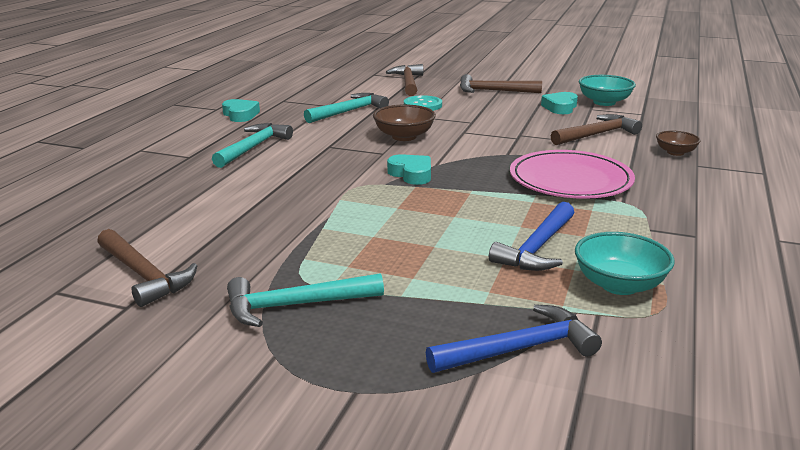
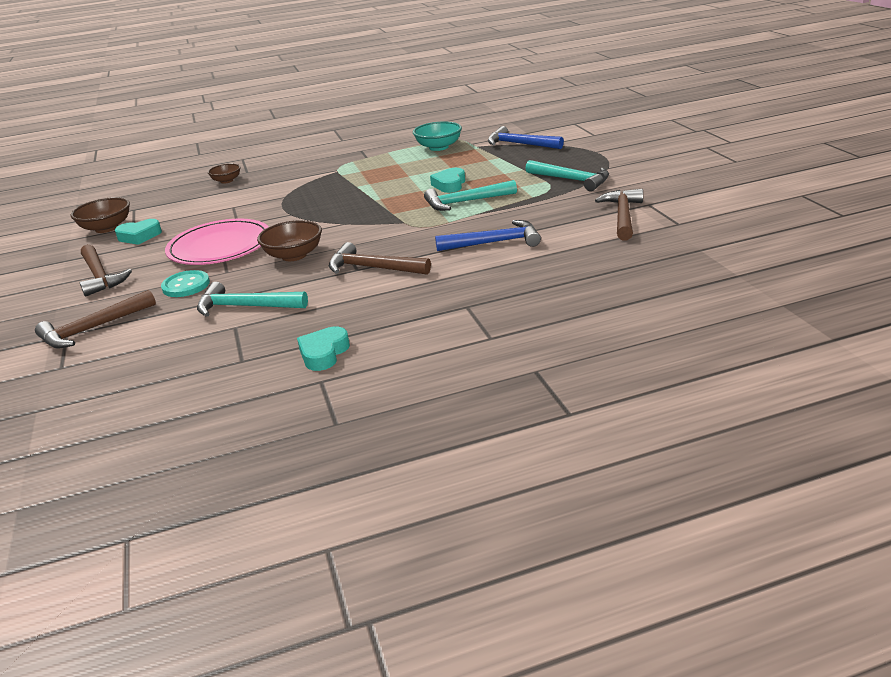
camera: 125 degrees left, 5 degrees up
(253, 147) = (405, 294): turquoise hammer -> turquoise hammer (465, 202)
(411, 174) = (373, 222): turquoise heart -> turquoise heart (449, 185)
(537, 248) = (427, 166): blue hammer -> blue hammer (494, 242)
(570, 180) = (318, 187): pink plate -> pink plate (220, 246)
(596, 134) = (209, 206): brown hammer -> brown hammer (373, 268)
(604, 102) = (106, 228): turquoise bowl -> brown bowl

